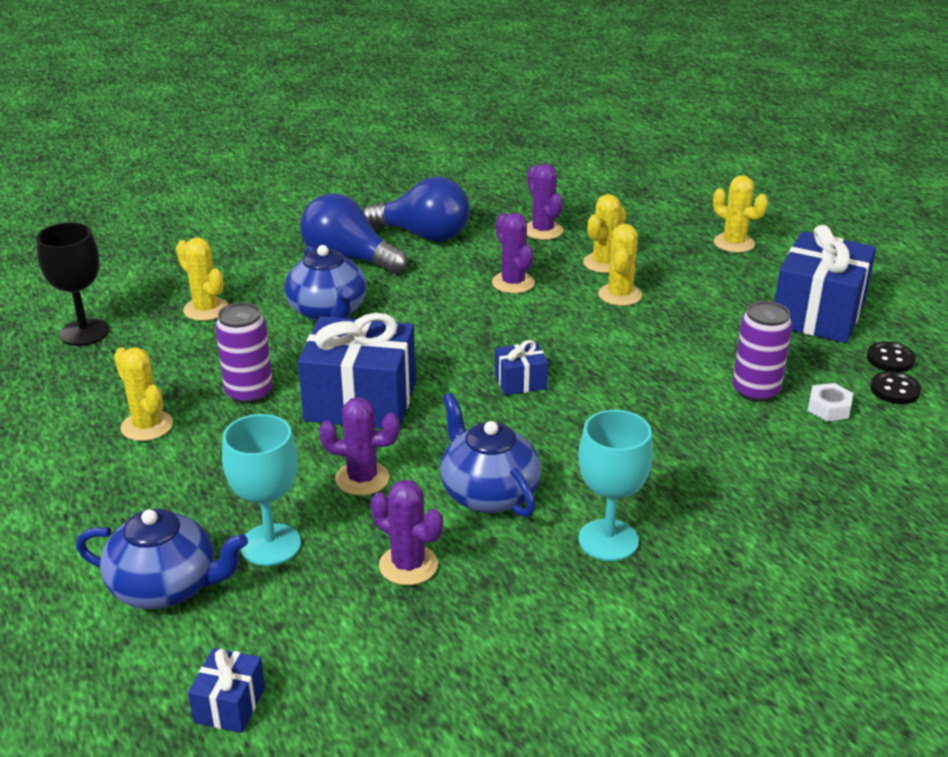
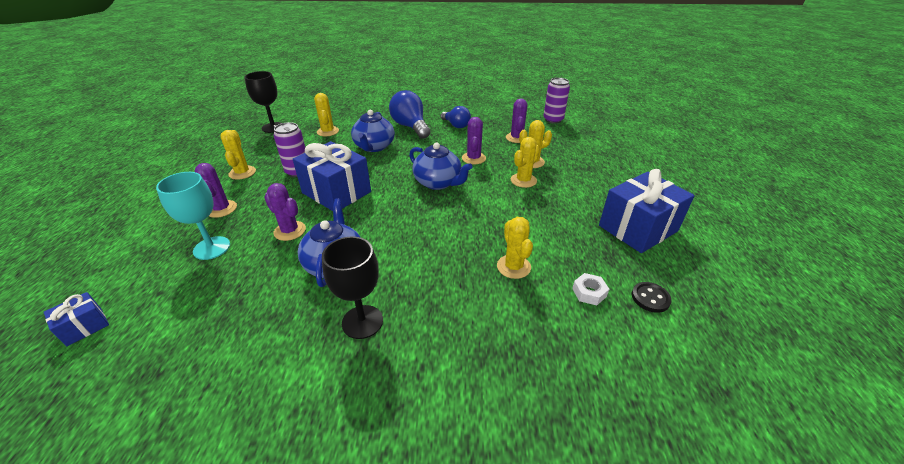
camera: 30 degrees right, 5 degrees up
(166, 587) = (148, 250): blue teapot -> blue teapot (438, 183)
(408, 565) = (251, 287): purple cactus -> purple cactus (221, 209)
(423, 235) = (456, 125): blue light bulb -> blue light bulb, size x0.64
(520, 382) = (421, 209): blue gift -> none
(608, 540) = (362, 322): turquoise goblet -> black goblet
(734, 243) = (619, 172): yellow cactus -> yellow cactus (513, 267)
(756, 390) = (549, 262): purple can -> purple can (553, 120)
(890, 359) = (665, 275): black button -> none

